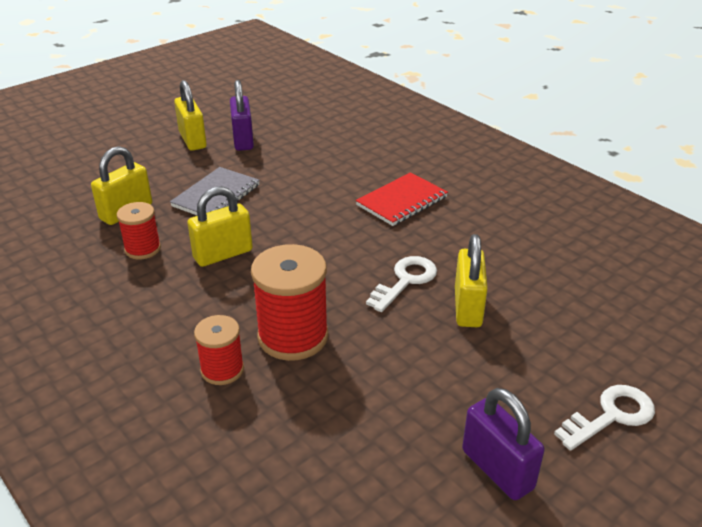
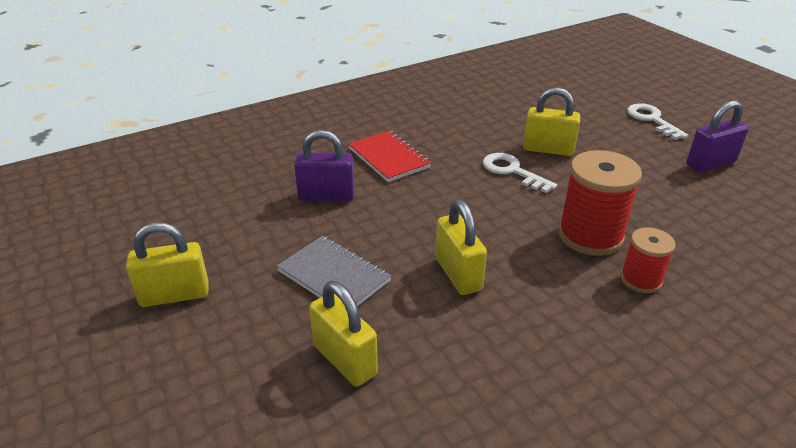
camera: 80 degrees left, 0 degrees up
(143, 249) = (436, 340): red spool -> none
(243, 140) = (204, 249): purple padlock -> purple padlock (326, 196)

